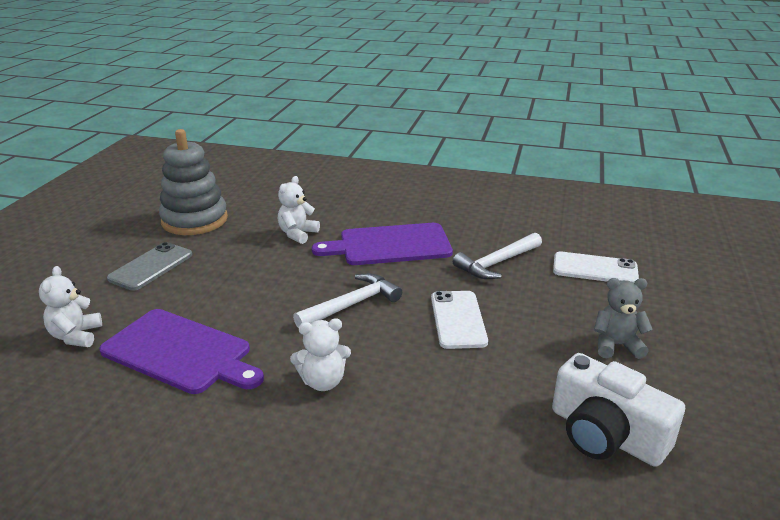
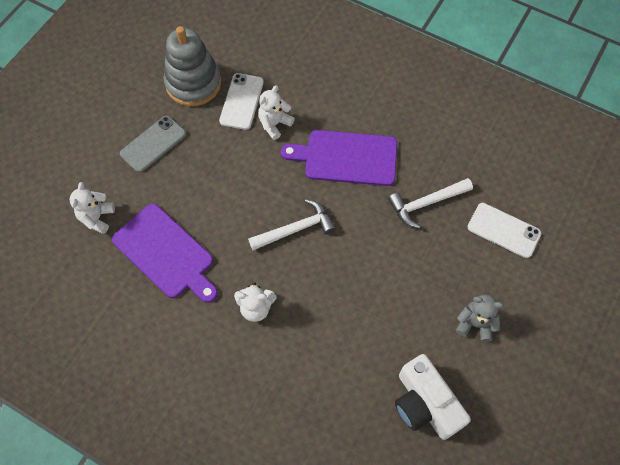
camera: 15 degrees right, 35 degrees up
(458, 319) = (369, 266): white phone -> white phone (241, 101)

